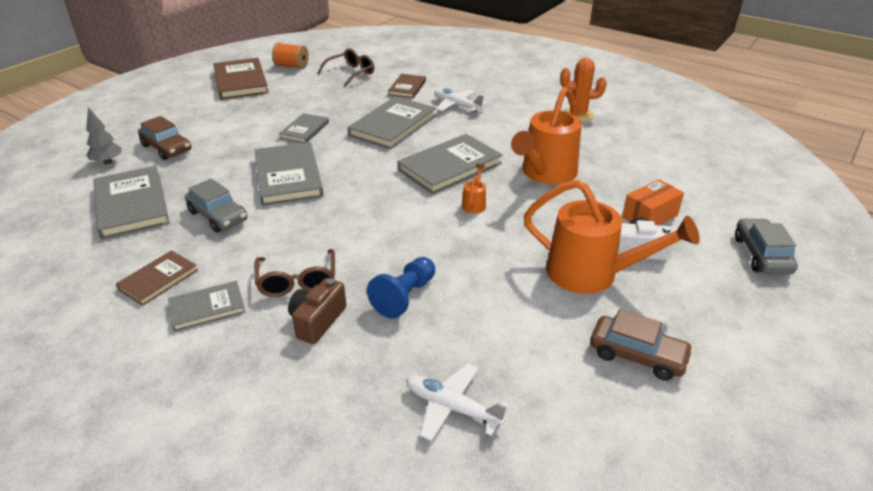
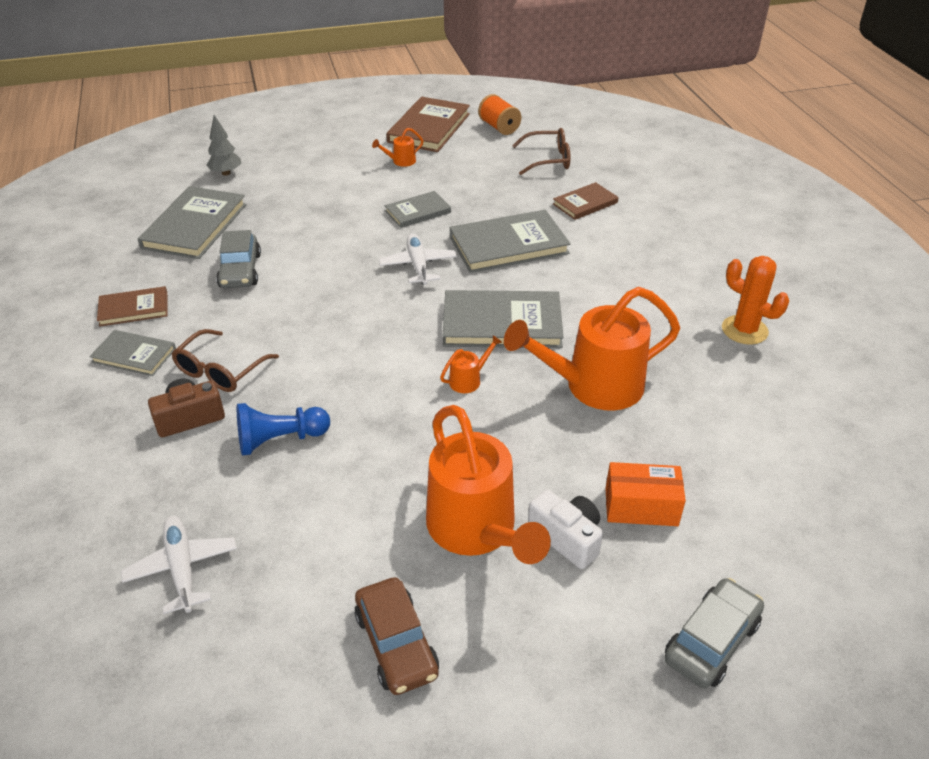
camera: 40 degrees right, 5 degrees up
(167, 148) = (283, 179): brown car -> none
(248, 107) = (400, 161): none -> orange watering can
(288, 176) = (341, 258): grey book -> none
(457, 105) = (610, 250): white plane -> white plane (418, 265)

